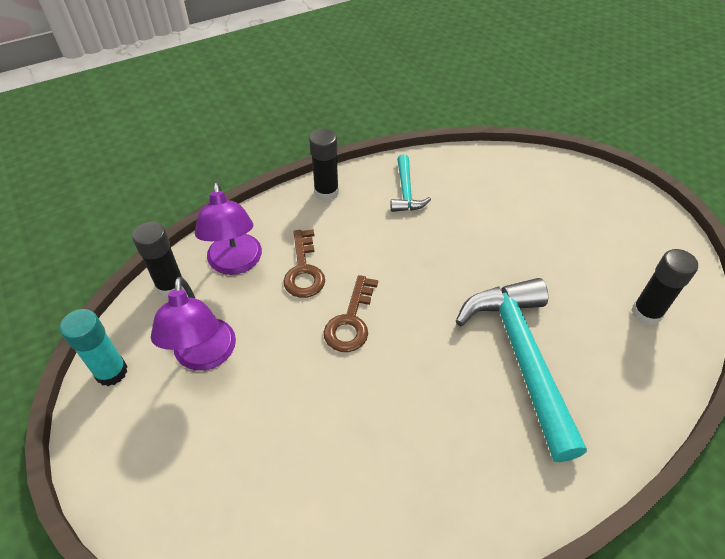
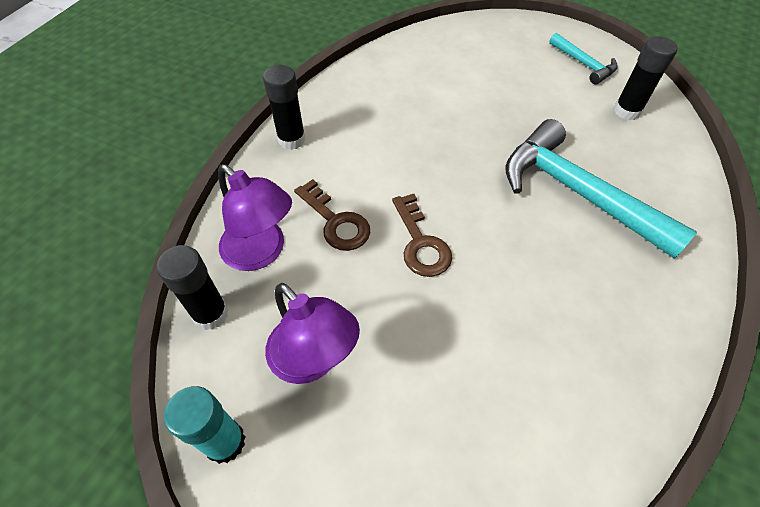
camera: 35 degrees left, 5 degrees up
(406, 191) = (364, 104): turquoise hammer -> turquoise hammer (583, 64)

